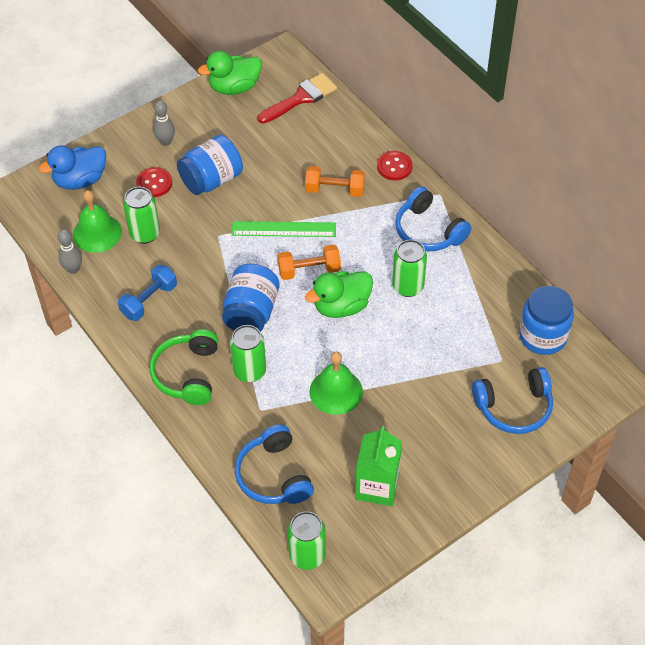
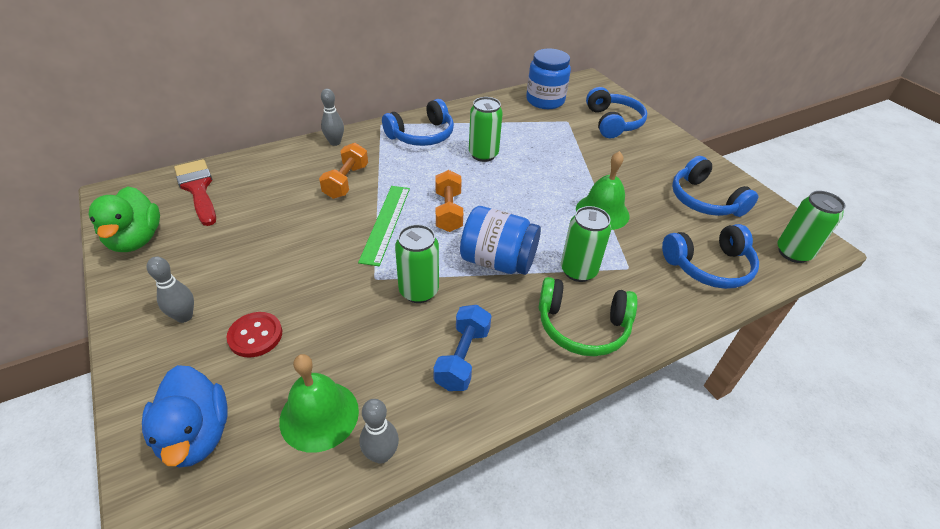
camera: 85 degrees left, 10 degrees down
(145, 234) = (344, 354): green can -> green can (418, 291)
(149, 300) = (462, 357): blue dumbbell -> blue dumbbell turned 60 degrees clockwise
(211, 180) = (281, 275): blue jar -> none
(341, 306) = (499, 196): green duck -> none
(377, 486) = (704, 200): green carton -> blue headphones
(394, 167) = (335, 142): red button -> grey bowling pin

